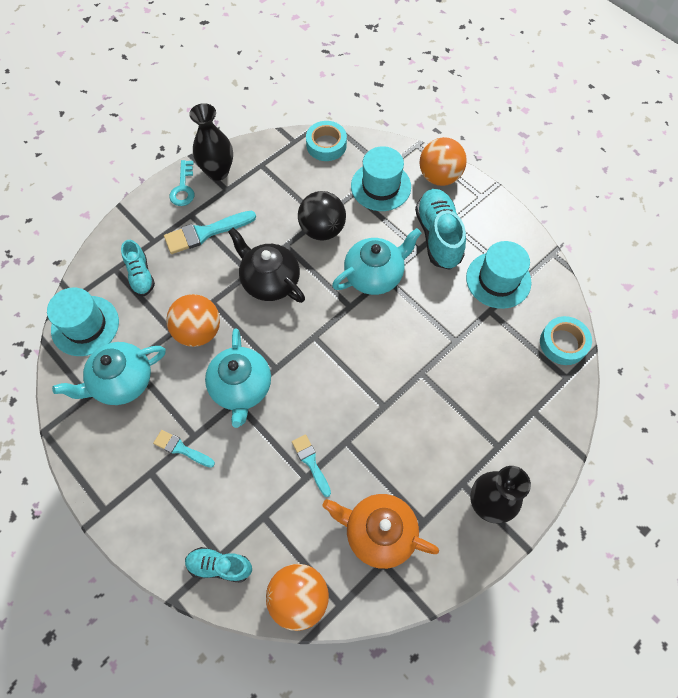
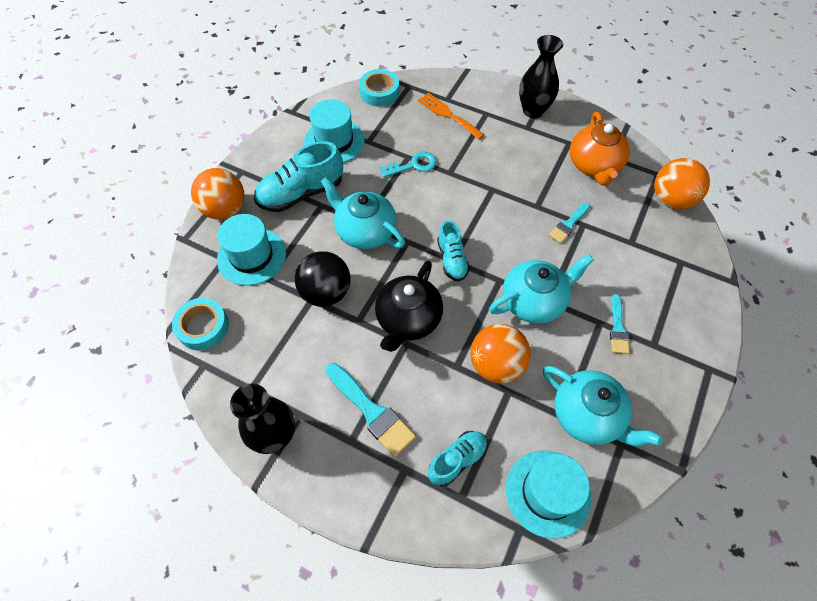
camera: 110 degrees left, 5 degrees down
(183, 188) = (313, 469): turquoise key -> turquoise key (413, 165)
(219, 566) = (687, 258): turquoise shoe -> turquoise shoe (452, 259)
(507, 403) = (448, 115): none -> orange fork

